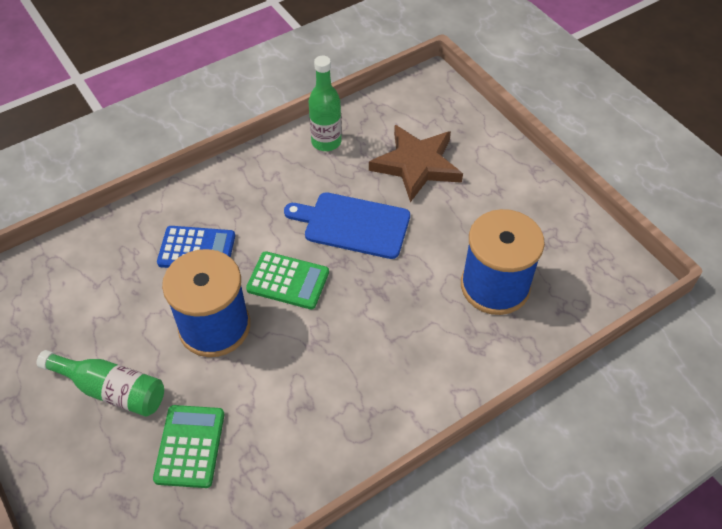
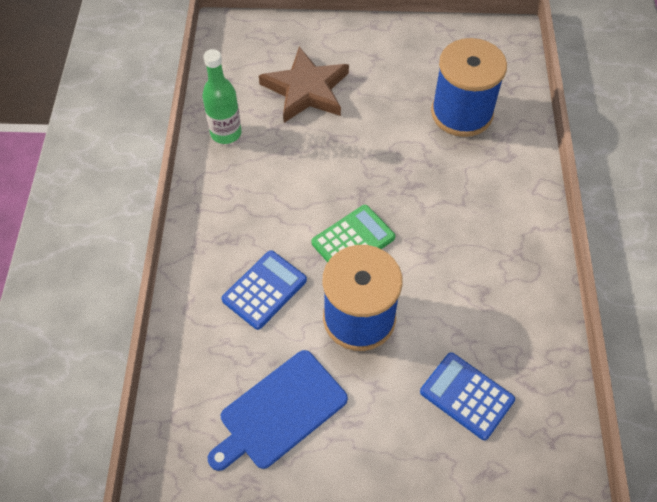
camera: 55 degrees left, 5 degrees up
(111, 390) = (367, 432): green bottle -> none
(190, 446) = (466, 396): green calculator -> blue calculator
(352, 224) = (331, 165): blue cutting board -> blue cutting board (279, 411)

